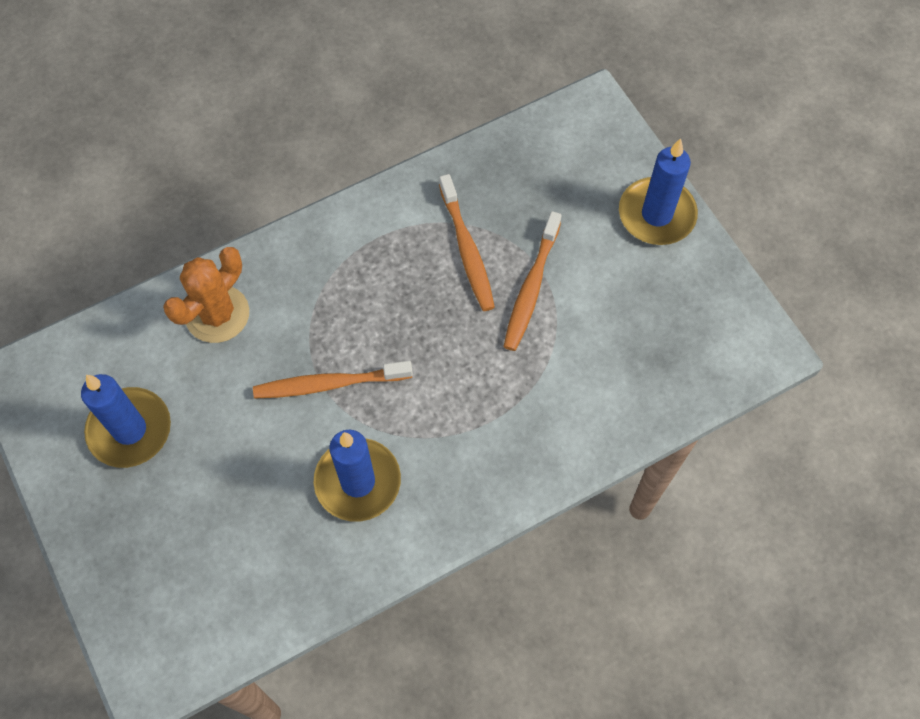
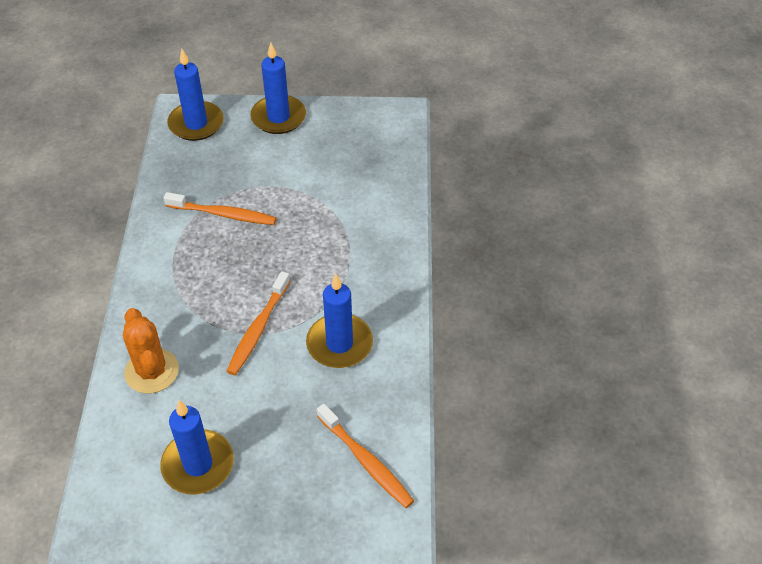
camera: 60 degrees left, 15 degrees down
(531, 288) = (277, 196): orange toothbrush -> orange toothbrush (366, 461)
(583, 136) = (196, 124): none -> blue candle

